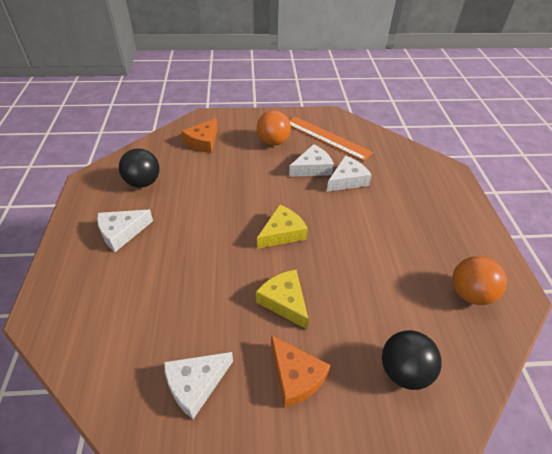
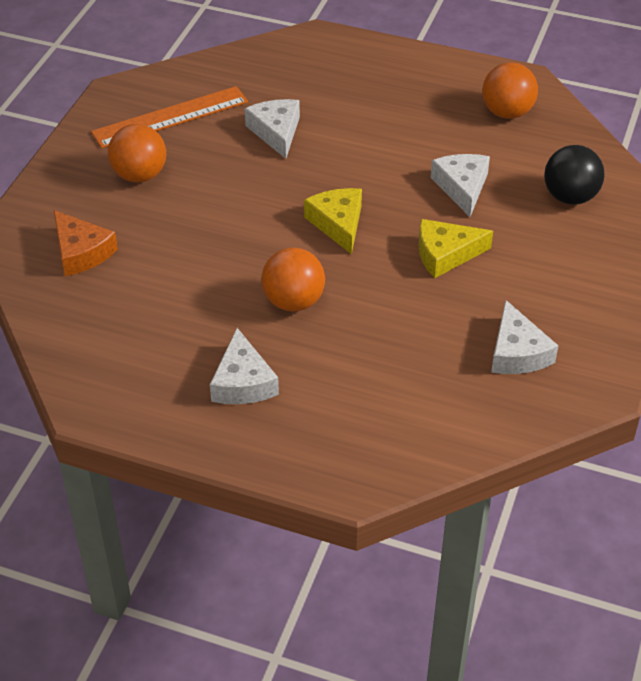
camera: 65 degrees left, 0 degrees up
(143, 182) = (141, 341): black ball -> none
(200, 234) = (293, 301): none -> orange ball
(295, 376) = (542, 274): orange cheese -> none
(312, 168) = (229, 155): white cheese -> white cheese (462, 187)

